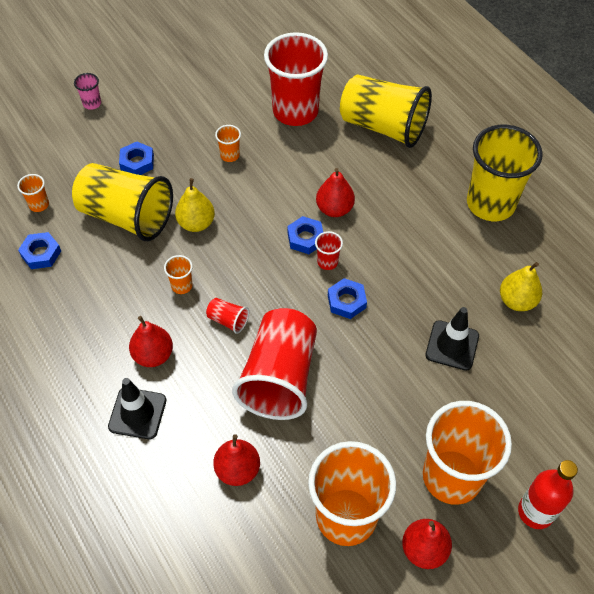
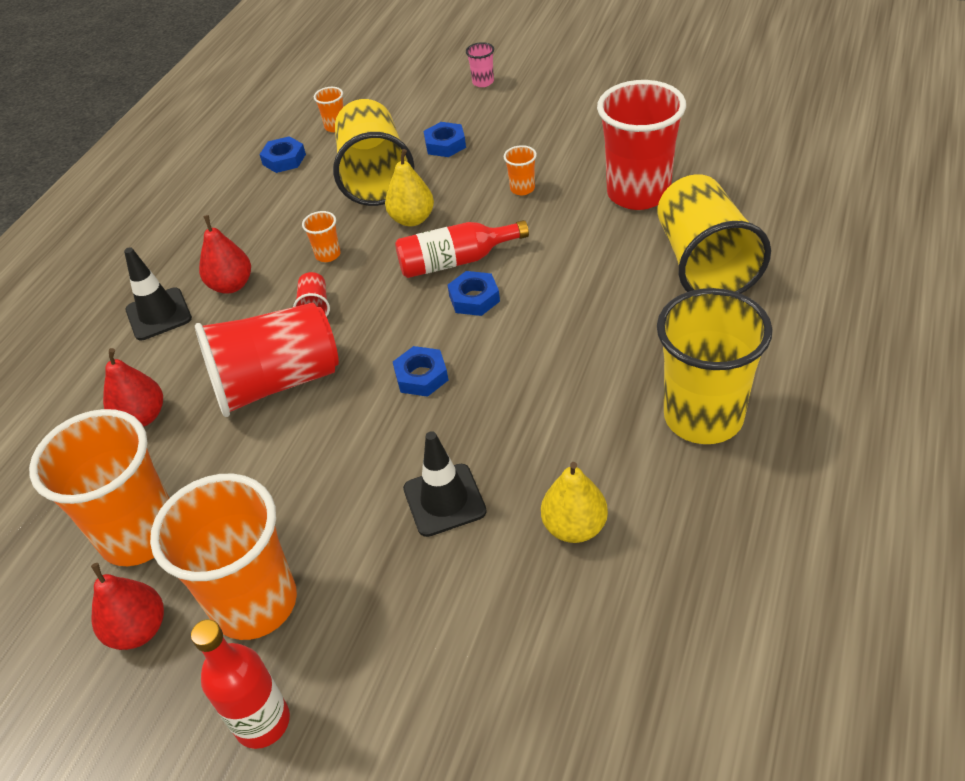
camera: 60 degrees right, 10 degrees down
(262, 226) = (456, 261): none -> red bottle
(327, 262) = (459, 332): red cup -> none
(334, 209) = (538, 296): red pear -> none

